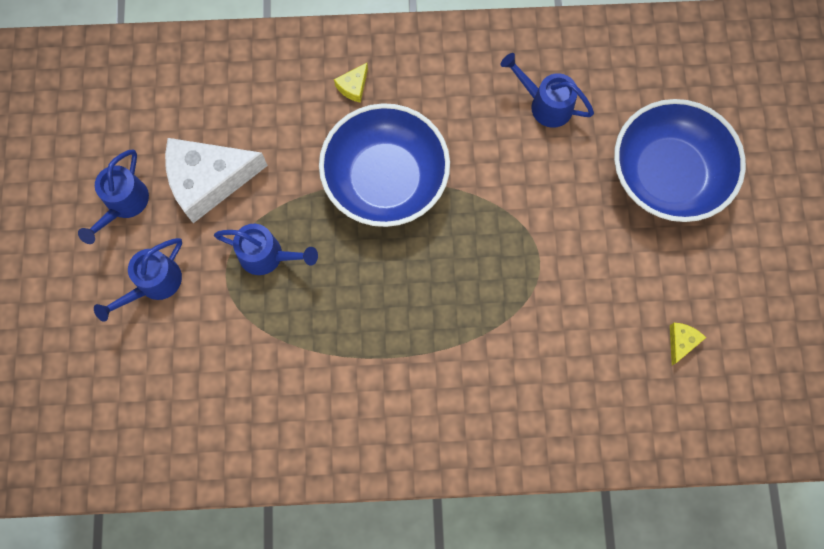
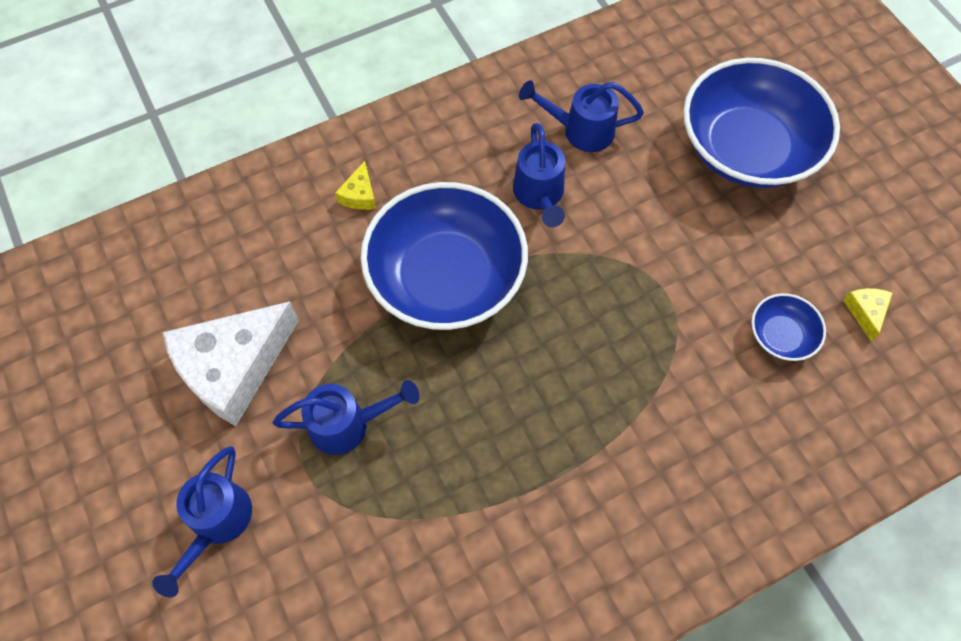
camera: 25 degrees left, 10 degrees down
(124, 204) = (135, 441): blue watering can -> blue watering can (539, 195)
(606, 331) = (781, 335): none -> blue bowl

